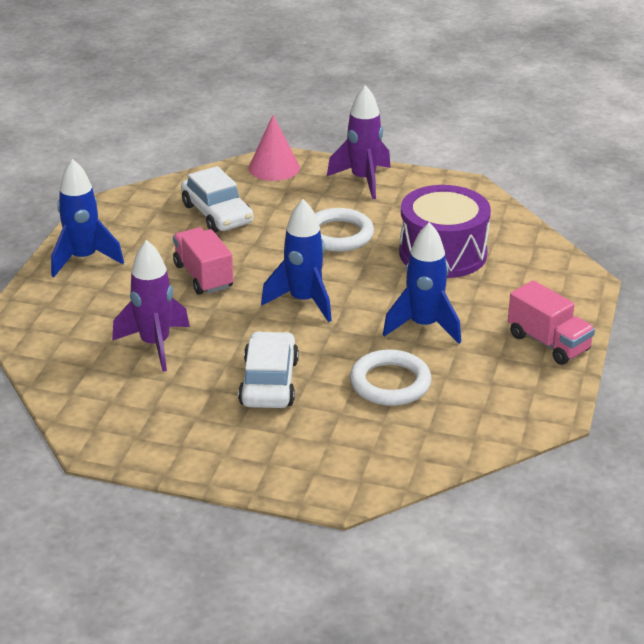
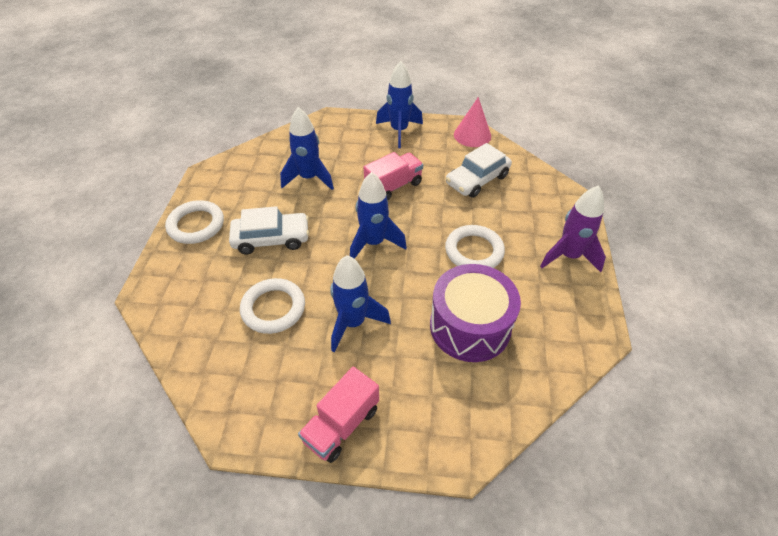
camera: 80 degrees right, 15 degrees up
(155, 345) = (309, 178): purple rocket -> blue rocket
(216, 452) = (196, 225): none -> white ring
(274, 167) = (559, 199): pink cone -> pink cone (472, 135)

